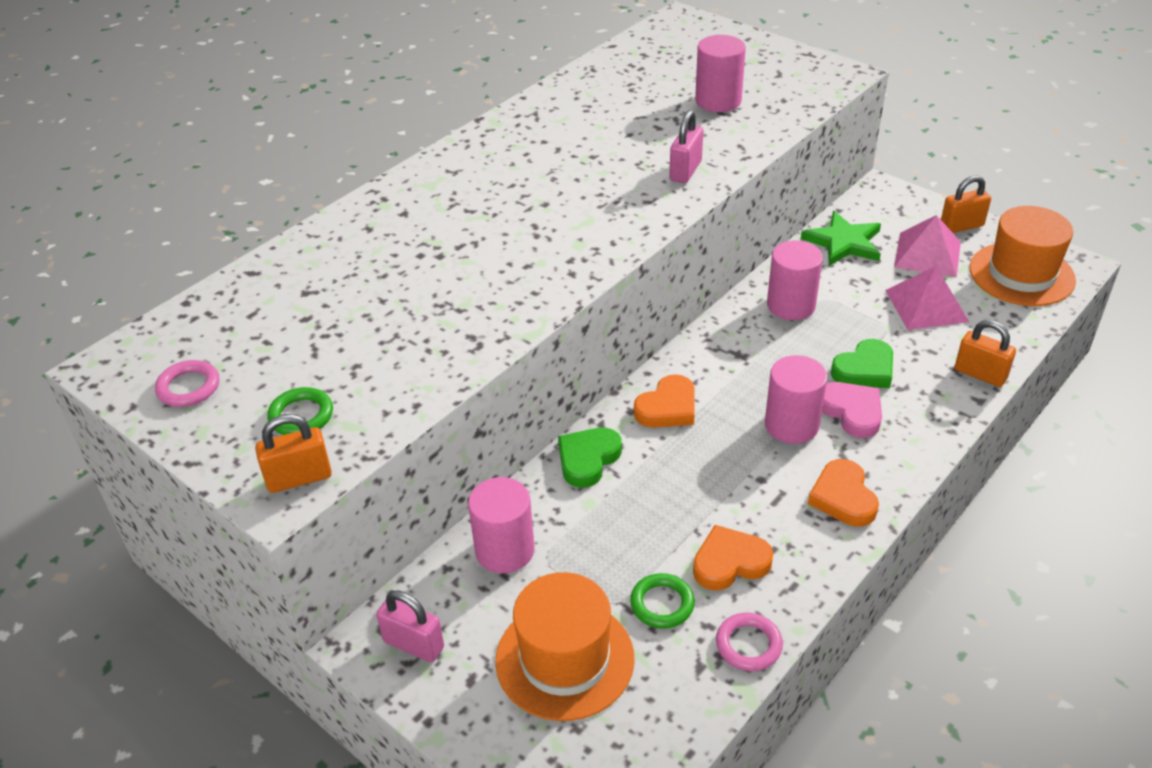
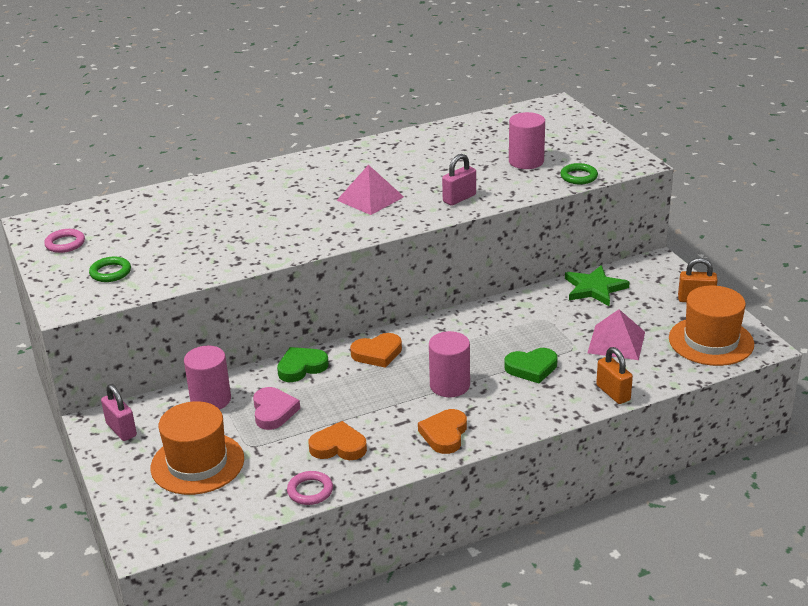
camera: 25 degrees right, 10 degrees down
(299, 478) = (84, 301): orange padlock -> none
(662, 604) = (278, 454): green ring -> green ring (578, 177)
(791, 305) = (517, 317): pink cylinder -> none
(852, 412) = (498, 389): pink heart -> pink heart (273, 411)
(927, 254) = (650, 311): pink pyramid -> pink pyramid (370, 198)

